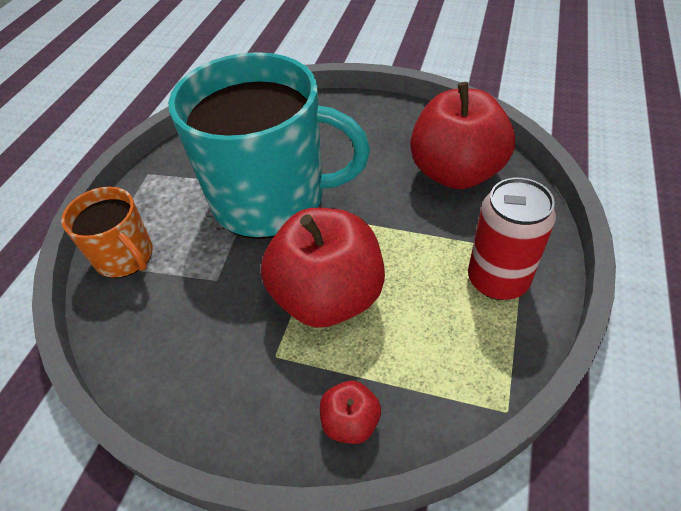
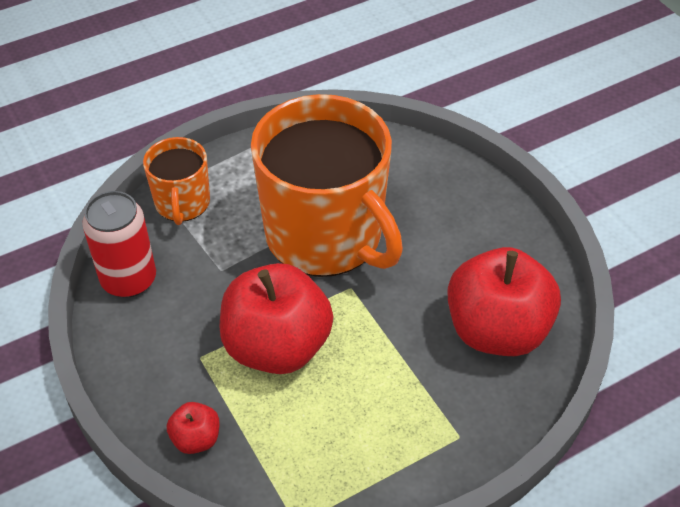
camera: 40 degrees right, 0 degrees up
(271, 199) = (326, 236): turquoise mug -> orange mug
(497, 280) = (409, 439): red can -> red can (129, 279)

